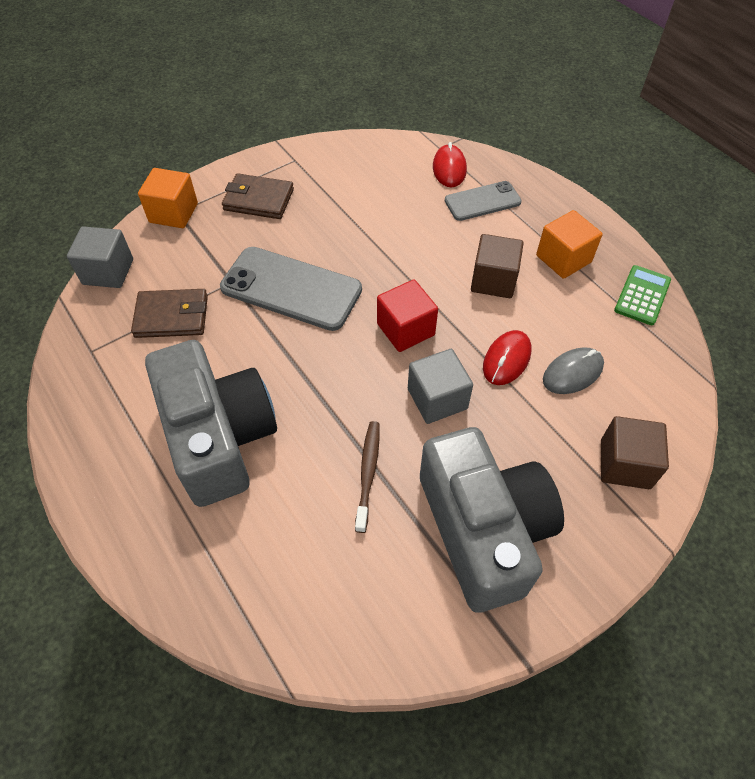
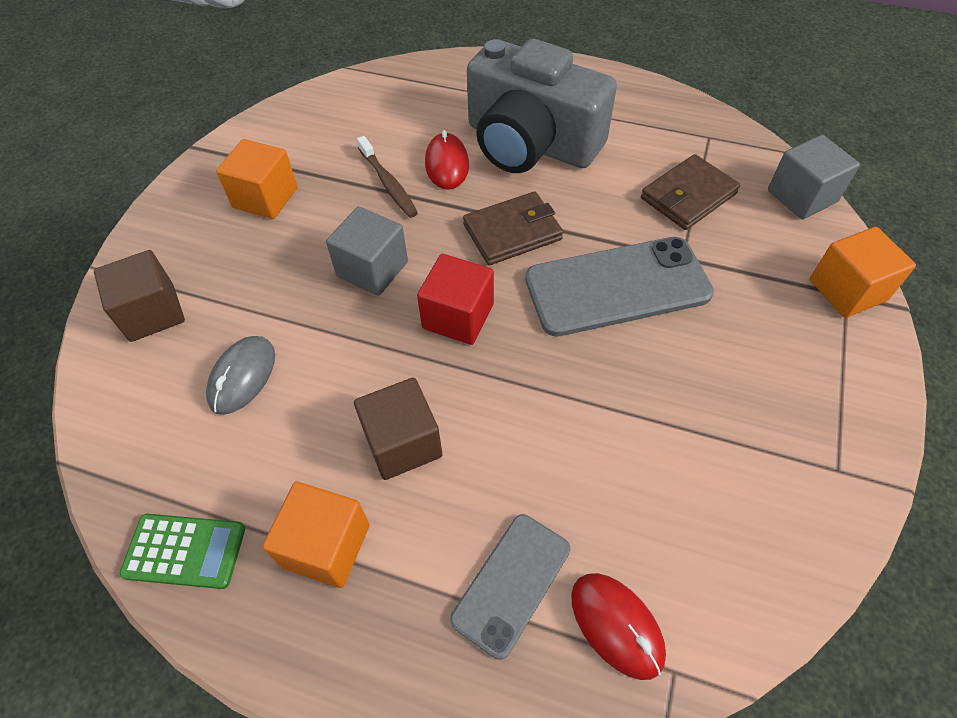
camera: 145 degrees right, 0 degrees up
(258, 200) = (790, 370): brown wallet -> brown wallet (512, 232)
(483, 530) = (265, 198): grey camera -> orange cube
(506, 359) = (326, 348): red mouse -> red mouse (447, 164)
(642, 295) = (185, 551): green calculator -> green calculator turned 75 degrees counterclockwise

